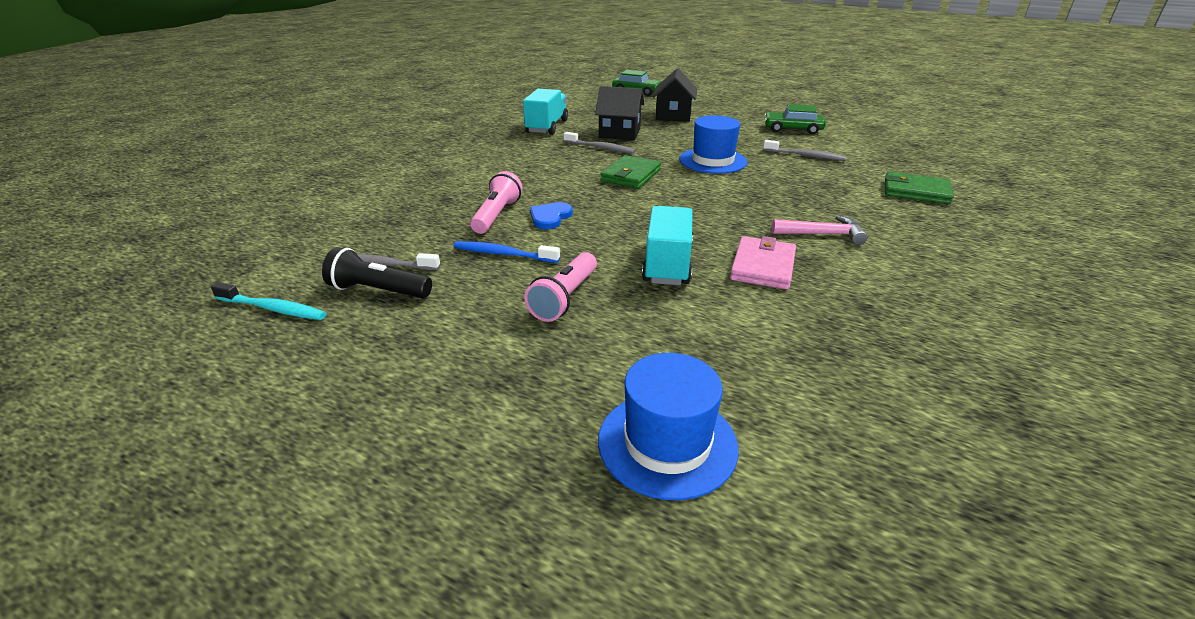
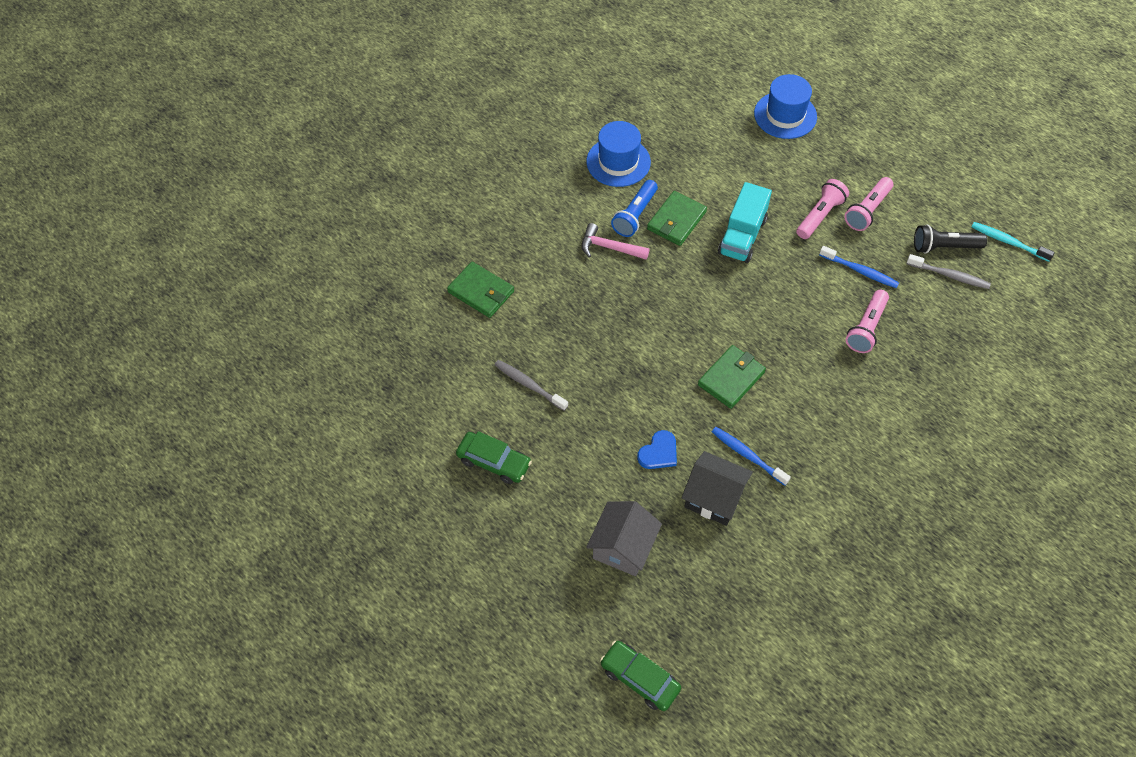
camera: 165 degrees left, 25 degrees up
(378, 291) = (944, 247): black flashlight -> black flashlight turned 150 degrees clockwise
(491, 314) = (867, 210): none -> pink flashlight
(547, 127) = (804, 542): turquoise truck -> none
(550, 217) = (820, 316): blue heart -> blue heart (659, 452)
(600, 148) = (747, 455): grey toothbrush -> blue toothbrush
(673, 115) = (623, 547): black house -> grey house
(712, 161) = (634, 394): blue hat -> blue hat (618, 162)
(762, 266) = (676, 221): pink wallet -> green wallet
(820, 264) = (635, 215): none -> blue flashlight

